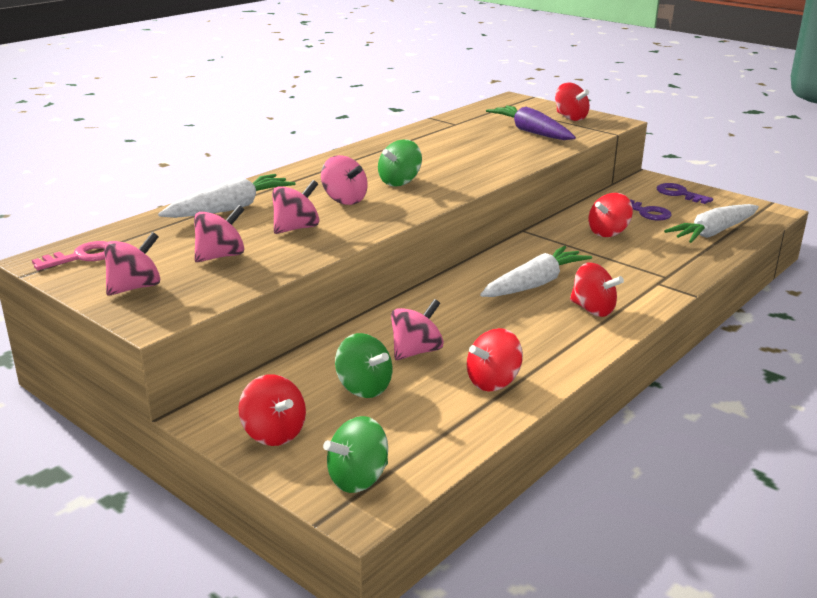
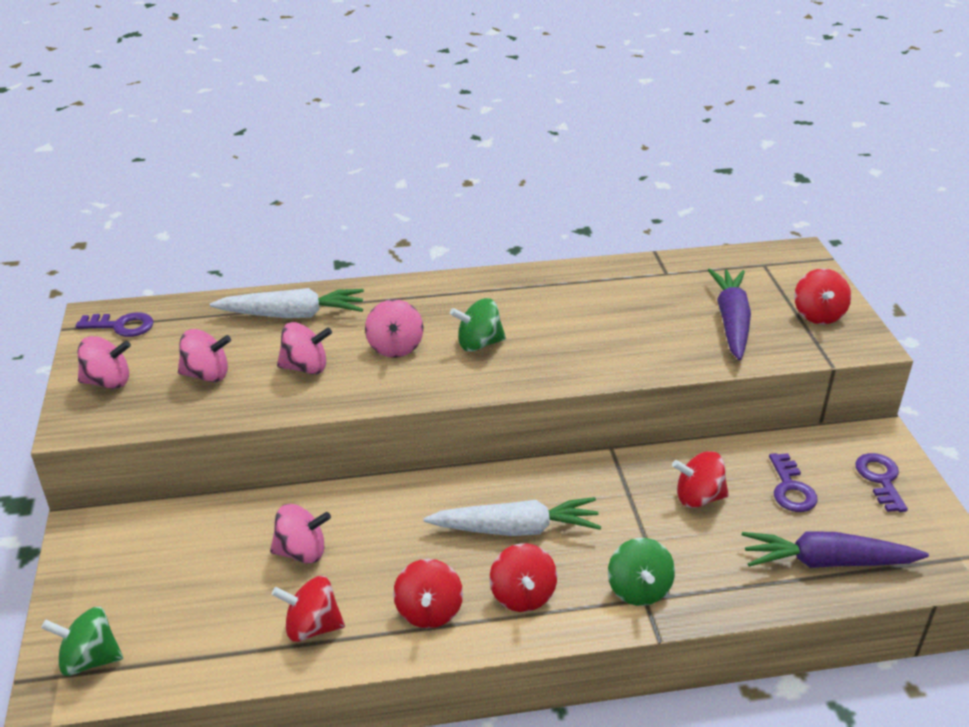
camera: 40 degrees right, 10 degrees up
(82, 257) = (122, 326): pink key -> purple key
(273, 433) = (98, 574): red spinning top -> red spinning top (429, 611)
(363, 388) = (212, 568): green spinning top -> green spinning top (638, 589)
(713, 233) = (827, 562): white carrot -> purple carrot

